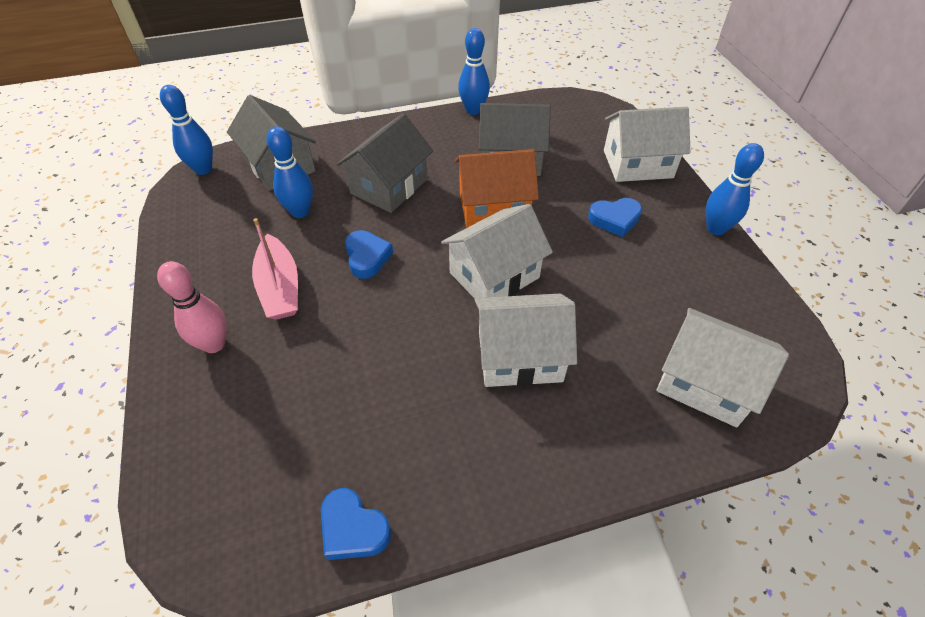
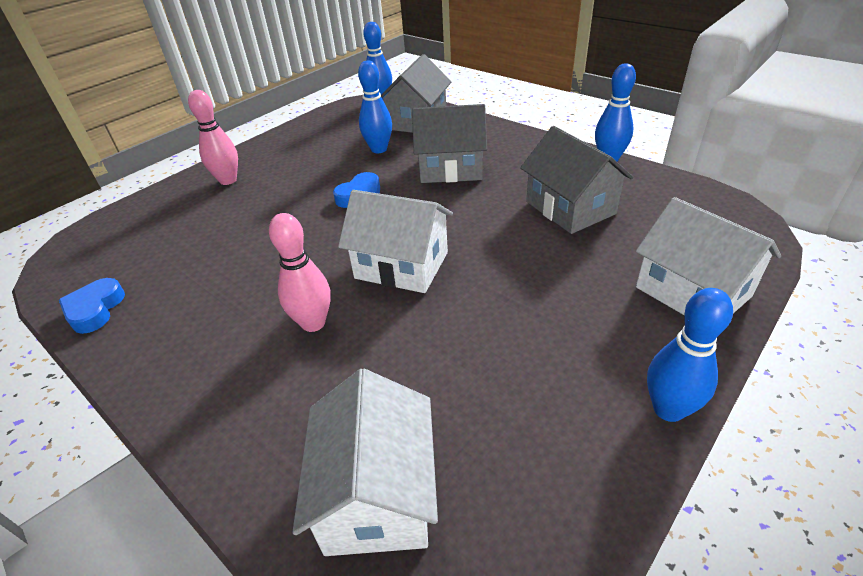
camera: 60 degrees right, 10 degrees down
(280, 287) = (297, 178): pink boat -> none
(493, 208) = (489, 227): orange house -> none
(520, 356) = (313, 323): white house -> pink bowling pin
(614, 219) = (571, 311): blue heart -> none

